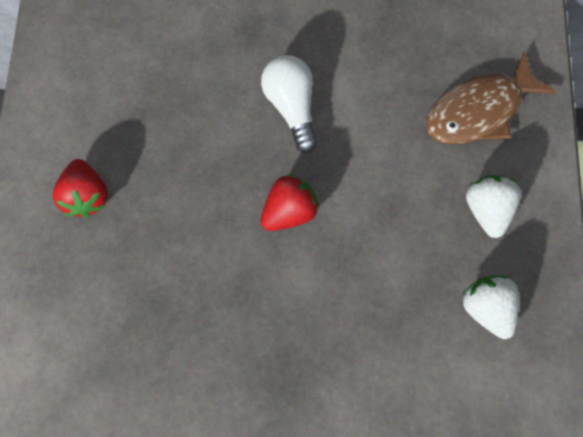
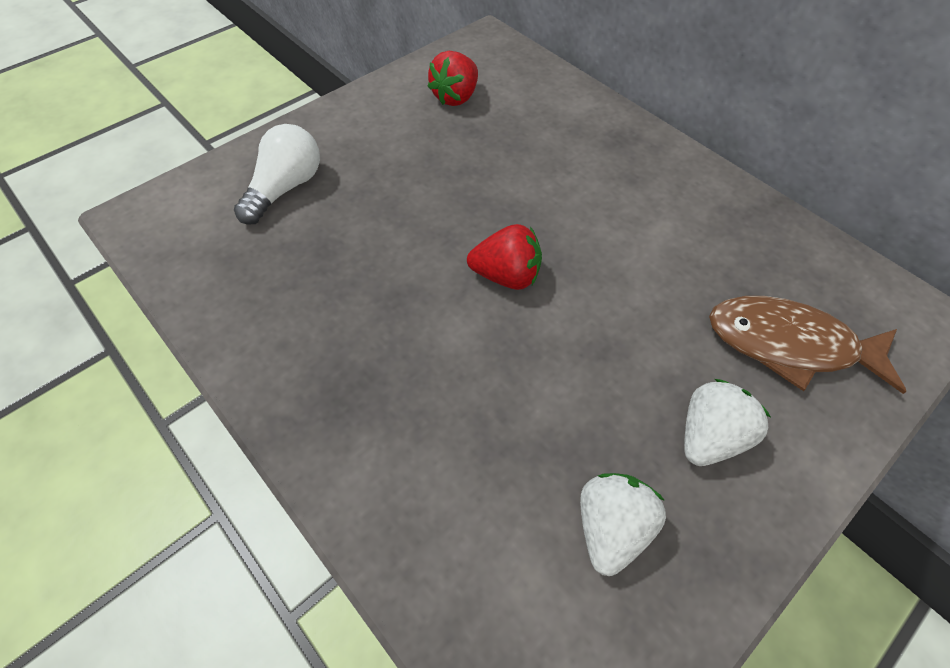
camera: 45 degrees right, 15 degrees down
(86, 196) = (368, 146): red strawberry -> red strawberry (455, 97)
(291, 107) = (597, 208): white light bulb -> white light bulb (285, 188)

